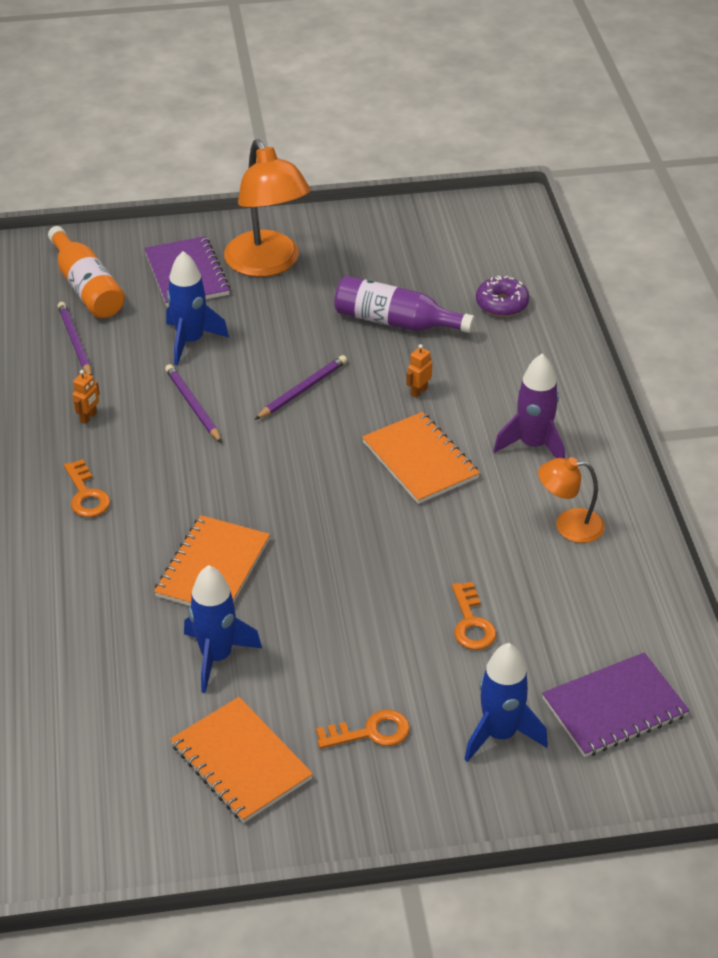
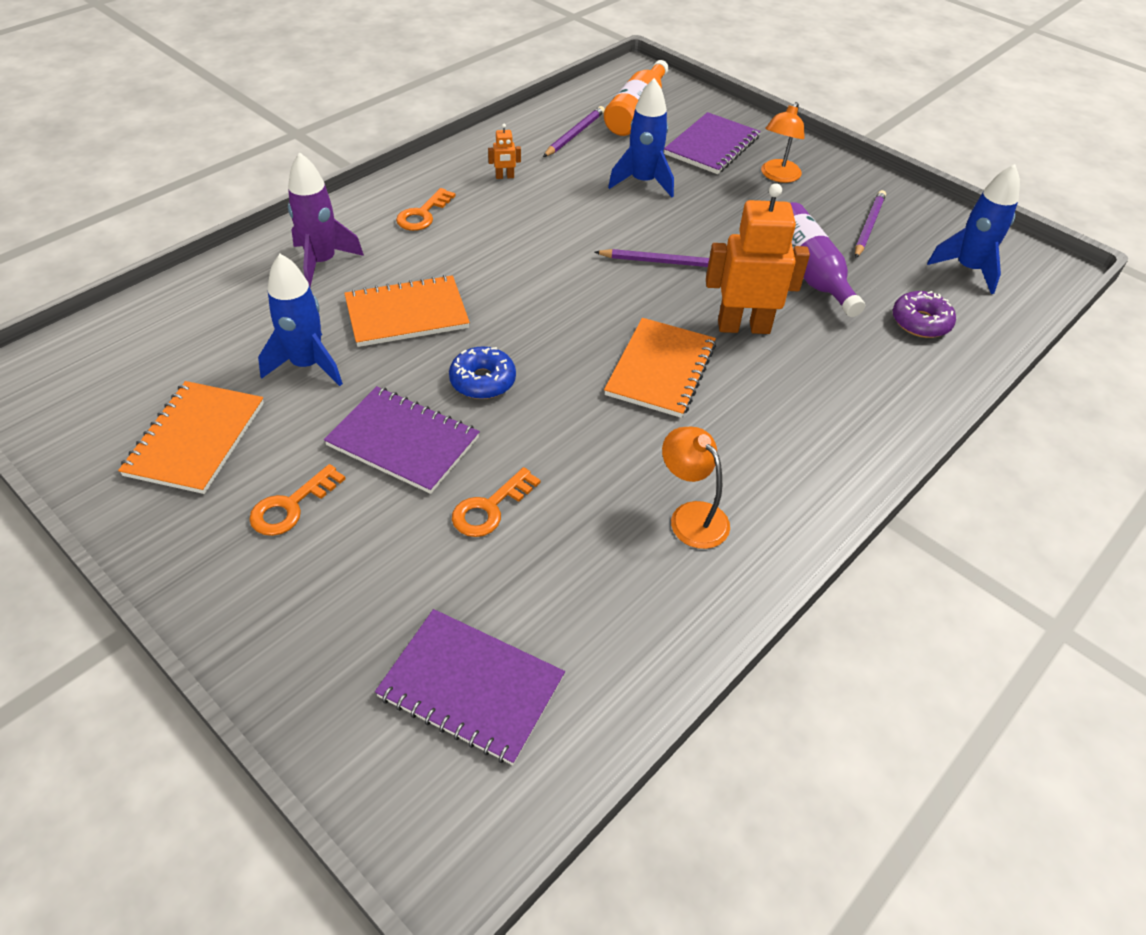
camera: 50 degrees right, 5 degrees up
(193, 405) = (575, 217): purple pencil -> purple pencil (868, 226)
(268, 264) = (777, 176): orange lamp -> orange lamp, size x0.54
(338, 562) = (482, 381): none -> blue donut
(361, 638) = (403, 442): none -> purple notebook
(370, 732) = (291, 506): orange key -> orange key turned 90 degrees clockwise
(418, 391) = (743, 326): orange robot -> orange robot, size x2.42
(500, 734) = (359, 605): blue rocket -> blue rocket (968, 269)
(533, 445) = (768, 434): purple rocket -> purple rocket (322, 262)

